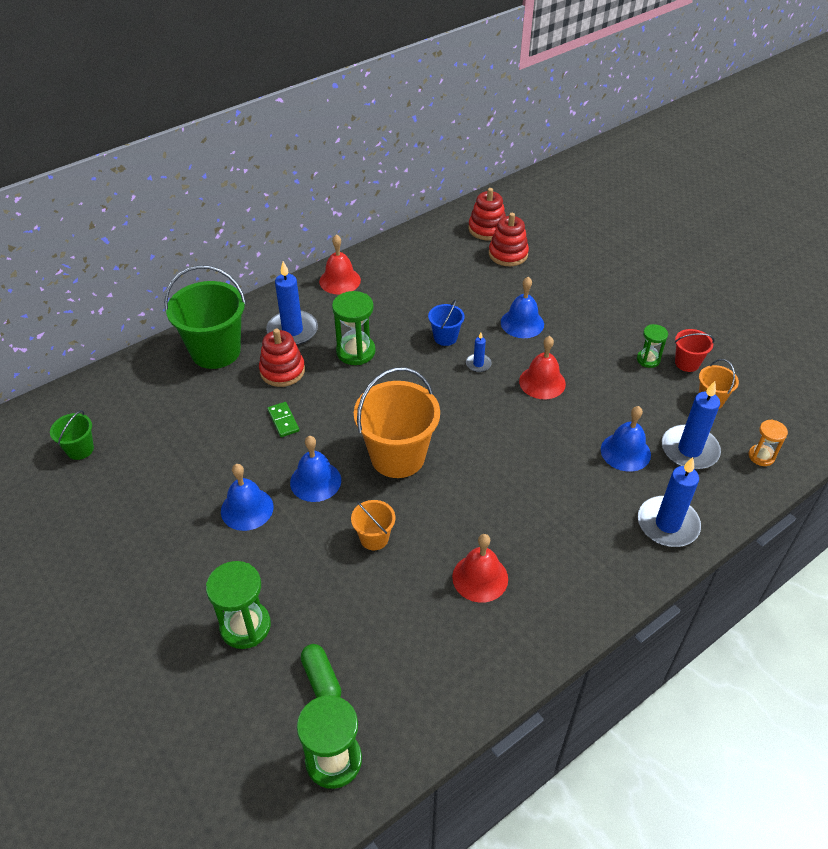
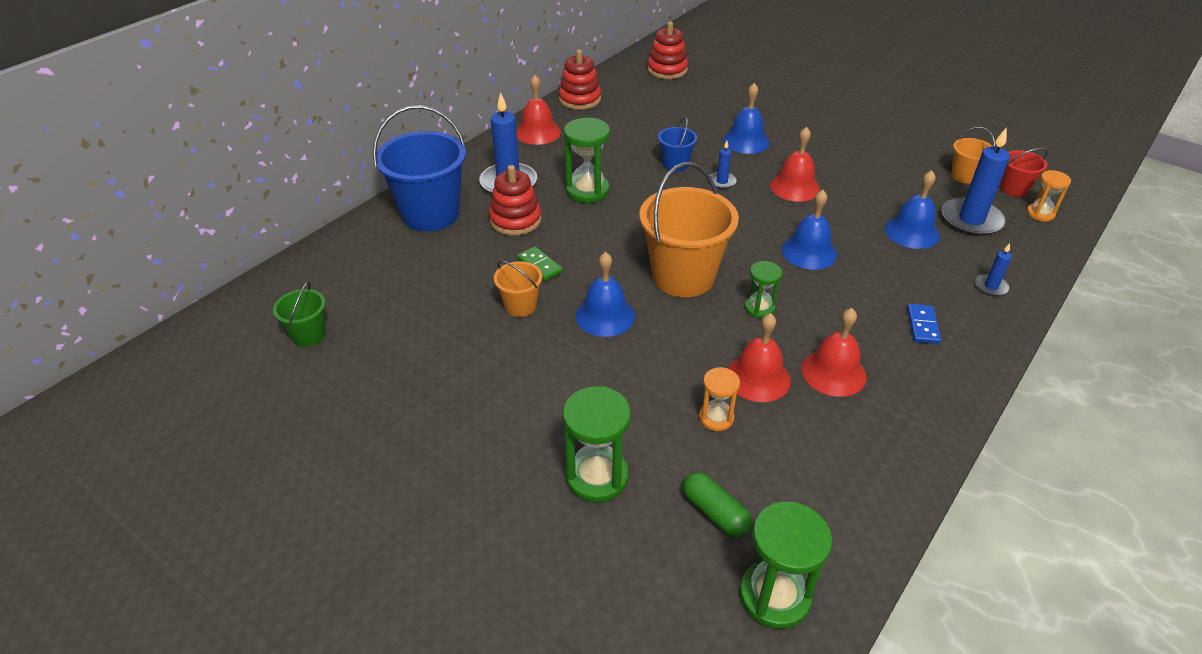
camera: 15 degrees left, 5 degrees down
(216, 351) = (430, 214): green bucket -> blue bucket
(247, 509) = (540, 357): blue bell -> blue bell (809, 252)
(361, 597) = (716, 418): none -> orange hourglass
(374, 538) = (699, 357): orange bucket -> orange bucket (520, 306)
(414, 568) = (758, 378): none -> red bell
(508, 254) = (699, 87): red stacking toy -> red stacking toy (579, 99)
(582, 550) = (922, 325): none -> blue domino
(648, 359) = (885, 152): green hourglass -> green hourglass (759, 308)
(667, 524) = (991, 287): blue candle -> blue candle, size x0.49
(687, 363) = (923, 150): red bucket -> red bucket (1013, 189)

